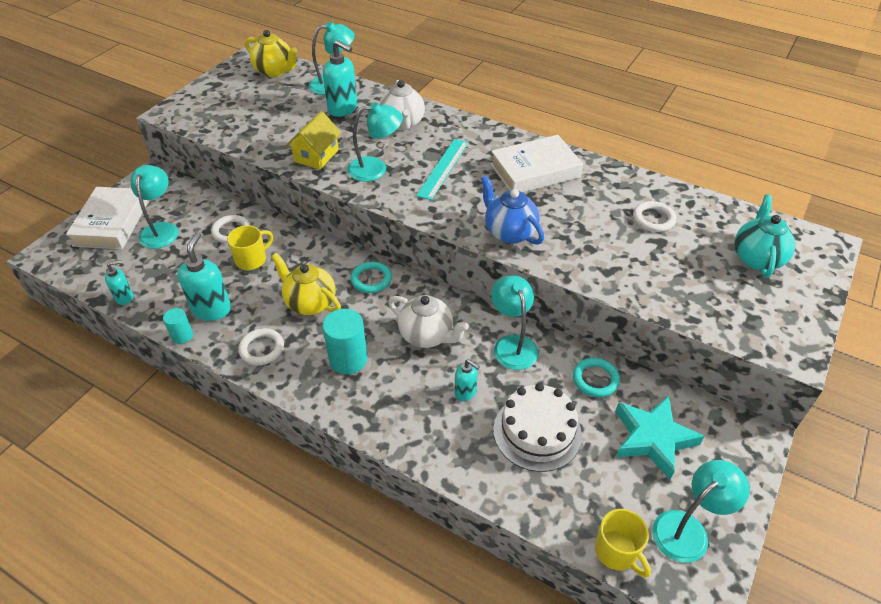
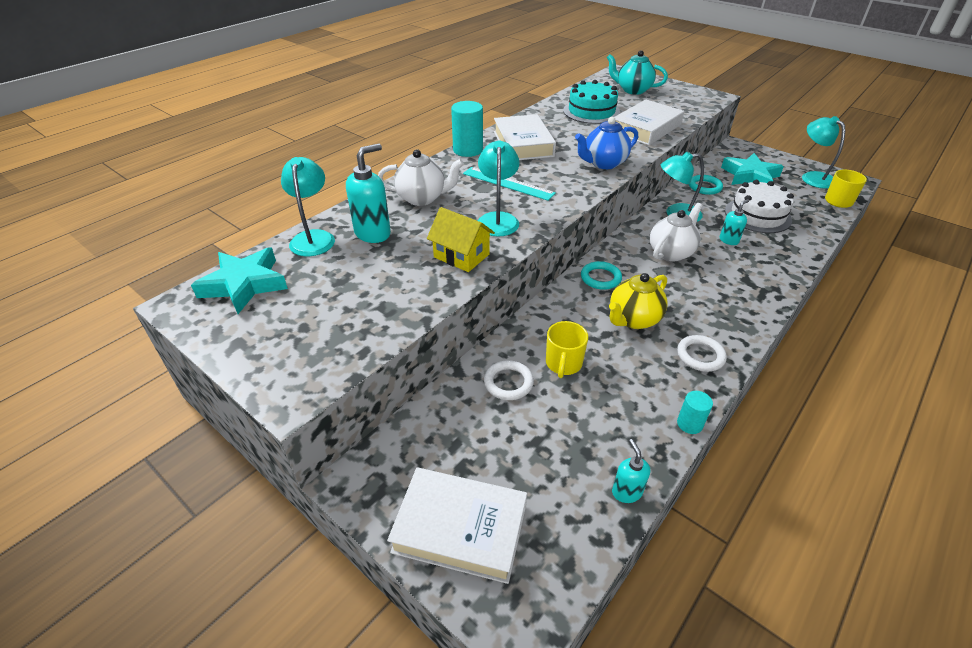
camera: 80 degrees left, 5 degrees down
(161, 229) = (490, 459): turquoise lamp -> none
(212, 309) = (645, 398): turquoise soap dispenser -> none
(252, 260) = (563, 363): yellow mug -> yellow mug turned 135 degrees counterclockwise
(275, 71) = (244, 284): yellow teapot -> turquoise star
(348, 359) = (705, 298): turquoise cylinder -> turquoise cylinder (468, 150)
(625, 269) = (646, 128): none -> white book
(653, 219) = (591, 111): white ring -> turquoise cake

